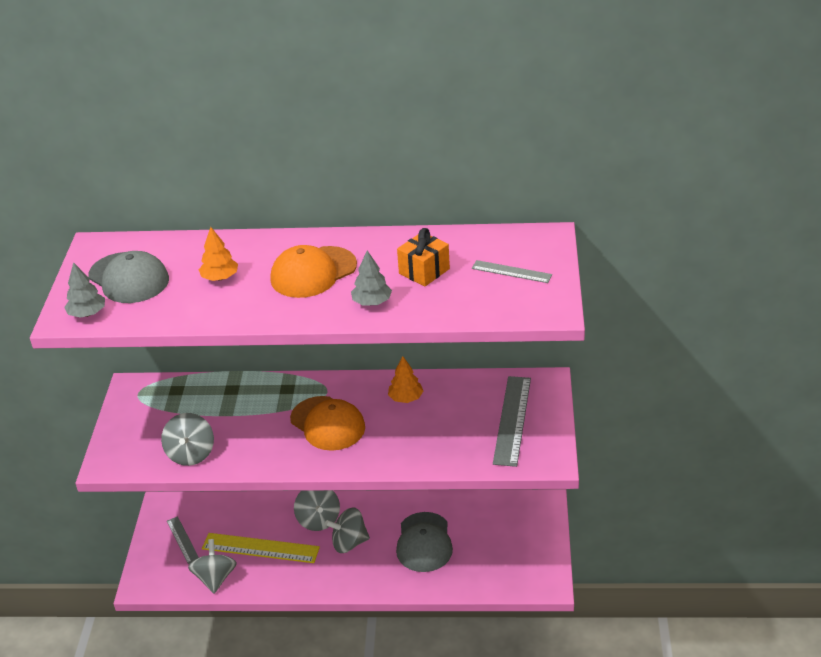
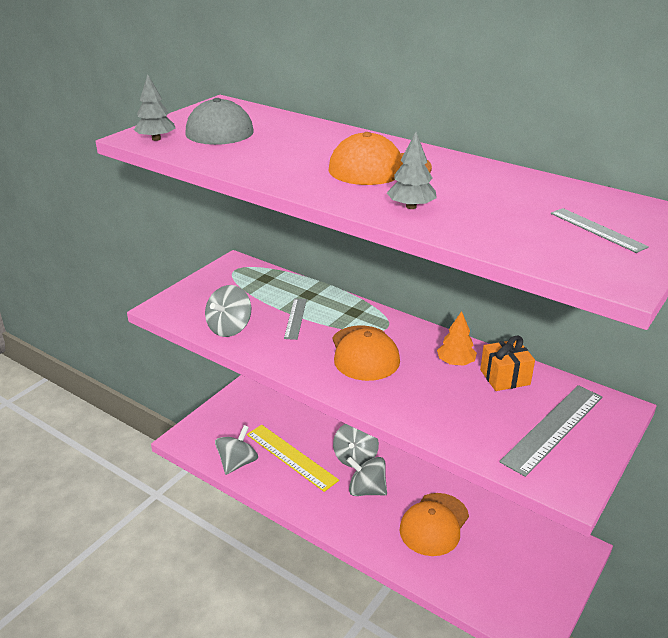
camera: 30 degrees right, 5 degrees down
(183, 540) = (239, 421): grey ruler -> grey ruler (295, 318)
(220, 278) = (291, 148): orange tree -> none
(424, 271) = (493, 200): orange gift -> orange gift (505, 377)
(424, 542) = (434, 524): grey cap -> orange cap

